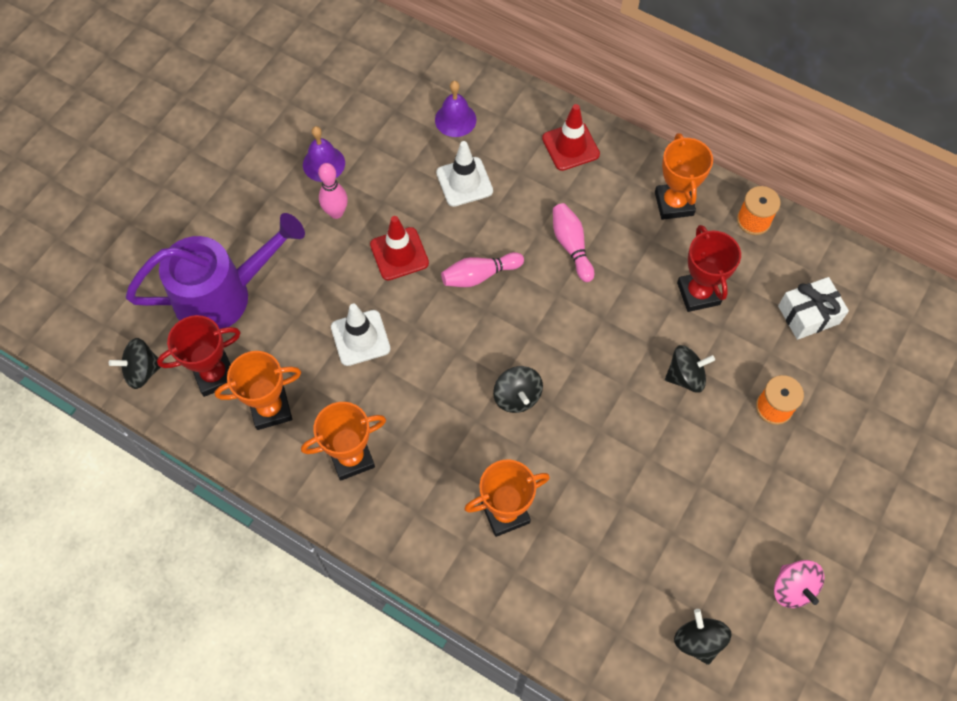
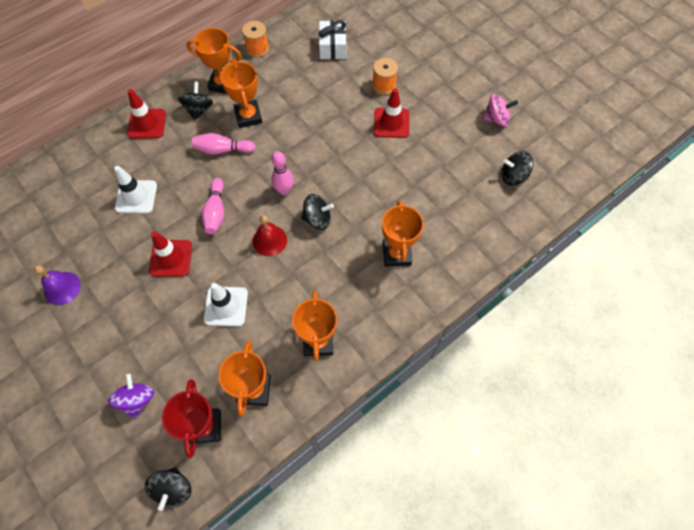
camera: 70 degrees left, 0 degrees up
(224, 295) = (137, 399): purple watering can -> purple spinning top
(336, 212) = (111, 292): pink bowling pin -> pink bowling pin (284, 191)
(455, 119) = (81, 185): purple bell -> none
(464, 352) = (269, 240): none -> red bell
(636, 254) = (248, 116): none -> orange trophy
(685, 376) = (345, 121): black spinning top -> black spinning top (198, 109)
(698, 293) = (292, 94): red trophy -> none
(712, 439) = (391, 123): none -> red traffic cone

